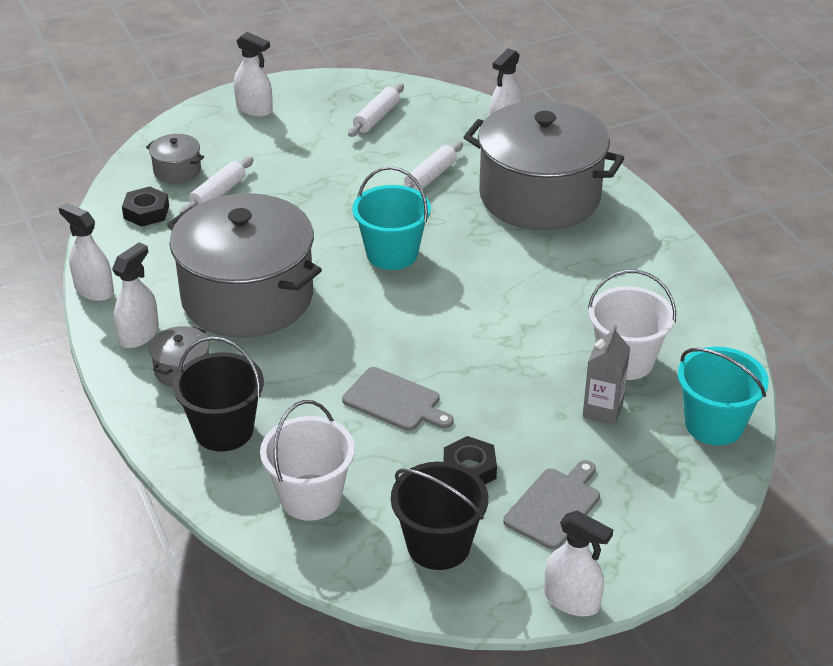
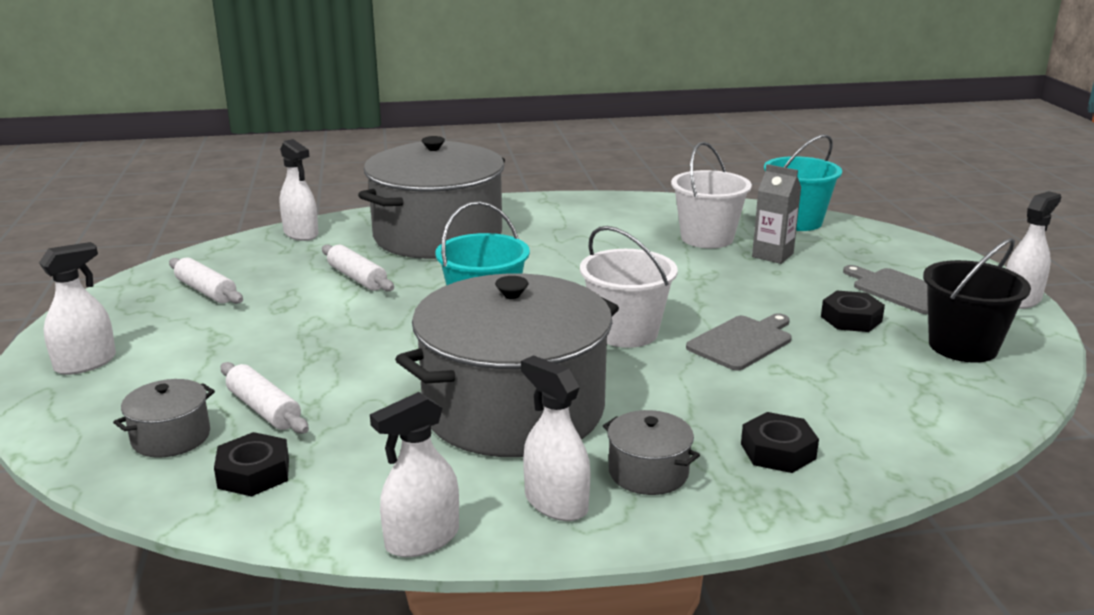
camera: 75 degrees left, 15 degrees down
(224, 430) = (778, 451): black bucket -> black nut
(310, 497) = (898, 406): white bucket -> white bucket (626, 332)

